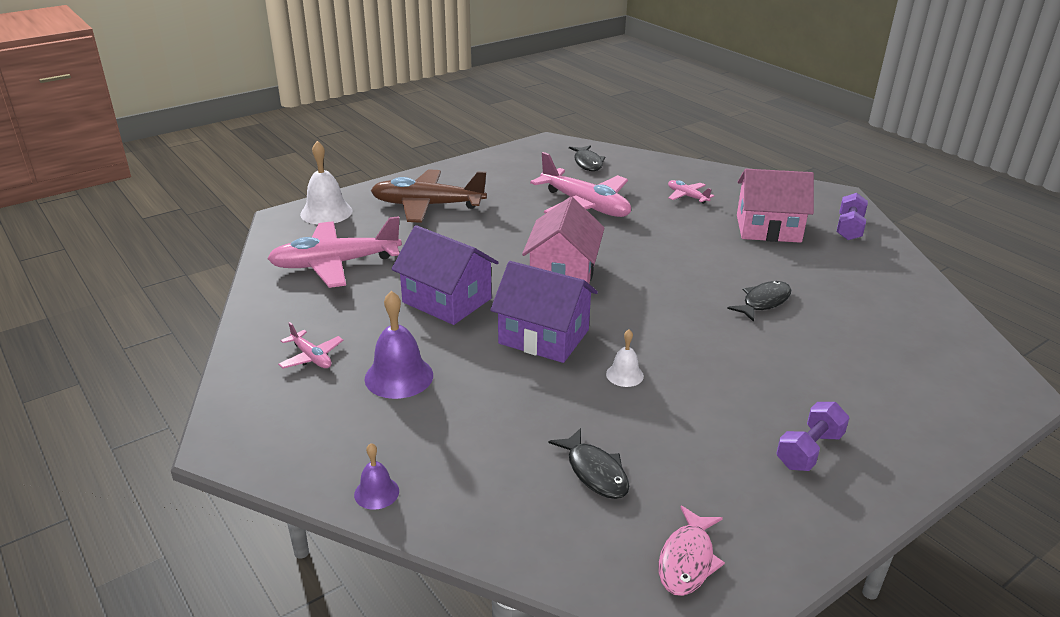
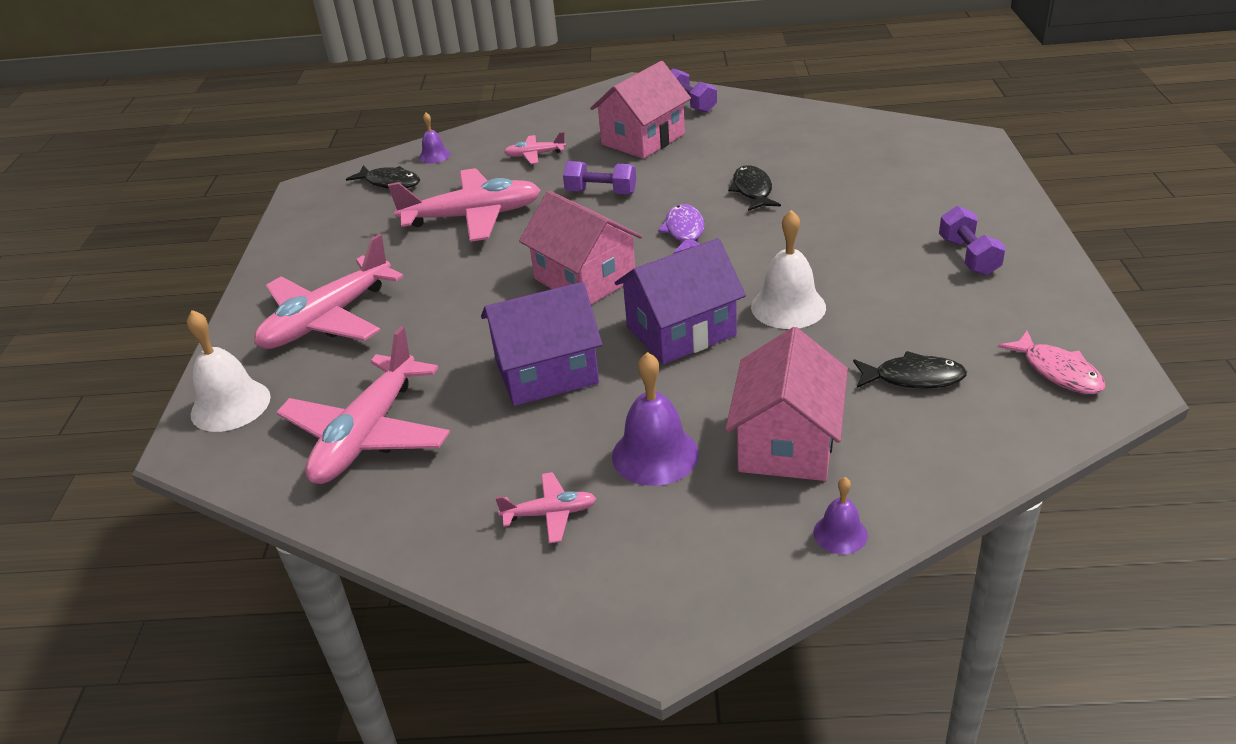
camera: 50 degrees left, 5 degrees up
(427, 205) = (327, 319): brown plane -> pink plane
(458, 432) = (787, 443): none -> pink house
(624, 375) = (788, 306): white bell -> white bell, size x1.80
(637, 163) = (434, 156): none -> purple bell
(668, 292) = (684, 231): none -> purple fish
(674, 239) = (601, 192): none -> purple dumbbell

